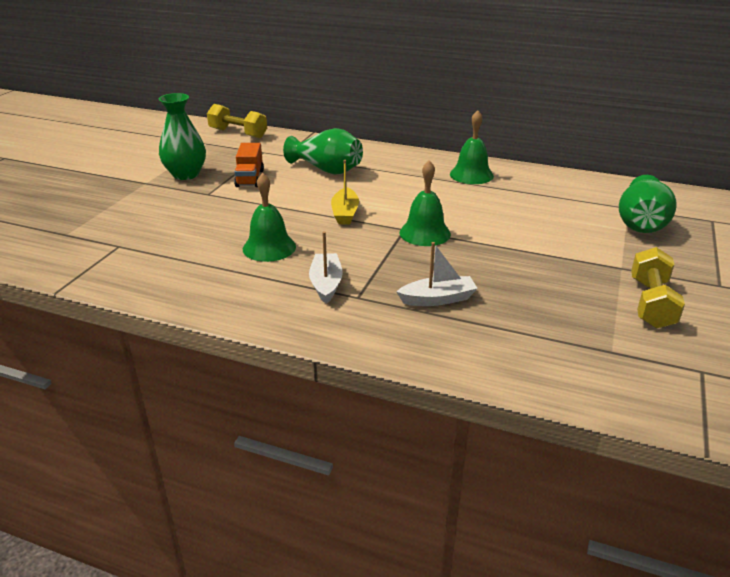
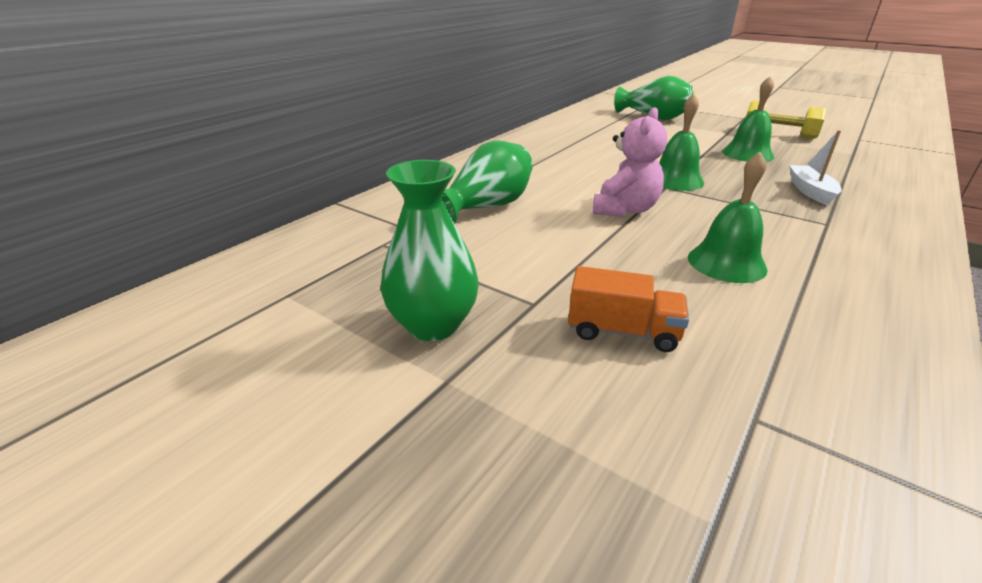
camera: 75 degrees left, 0 degrees up
(238, 133) = (272, 260): yellow dumbbell -> none
(250, 178) = (487, 262): orange truck -> orange truck (622, 331)
(326, 284) = (808, 236): white boat -> none
(345, 213) = (624, 209): yellow boat -> pink teddy bear
(471, 175) = (540, 146): green bell -> green bell (747, 154)

